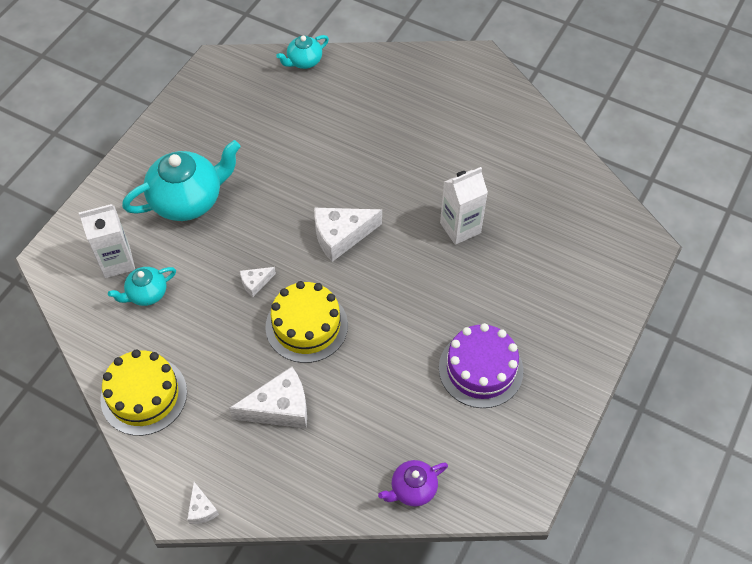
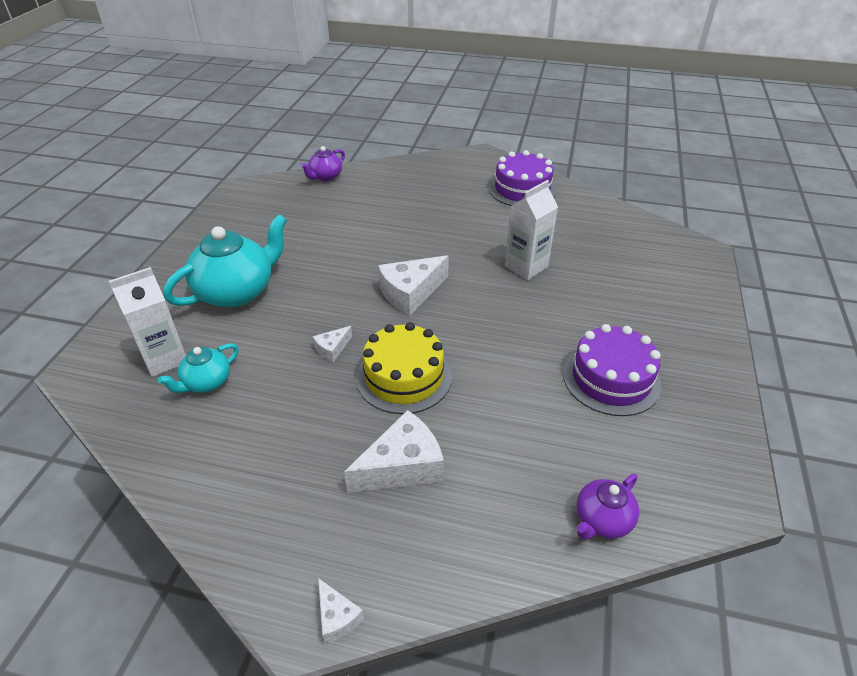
camera: 15 degrees left, 15 degrees down
(144, 395) = (224, 490): yellow cake -> none
(304, 61) = (325, 177): turquoise teapot -> purple teapot
(500, 121) = (522, 189): none -> purple cake

